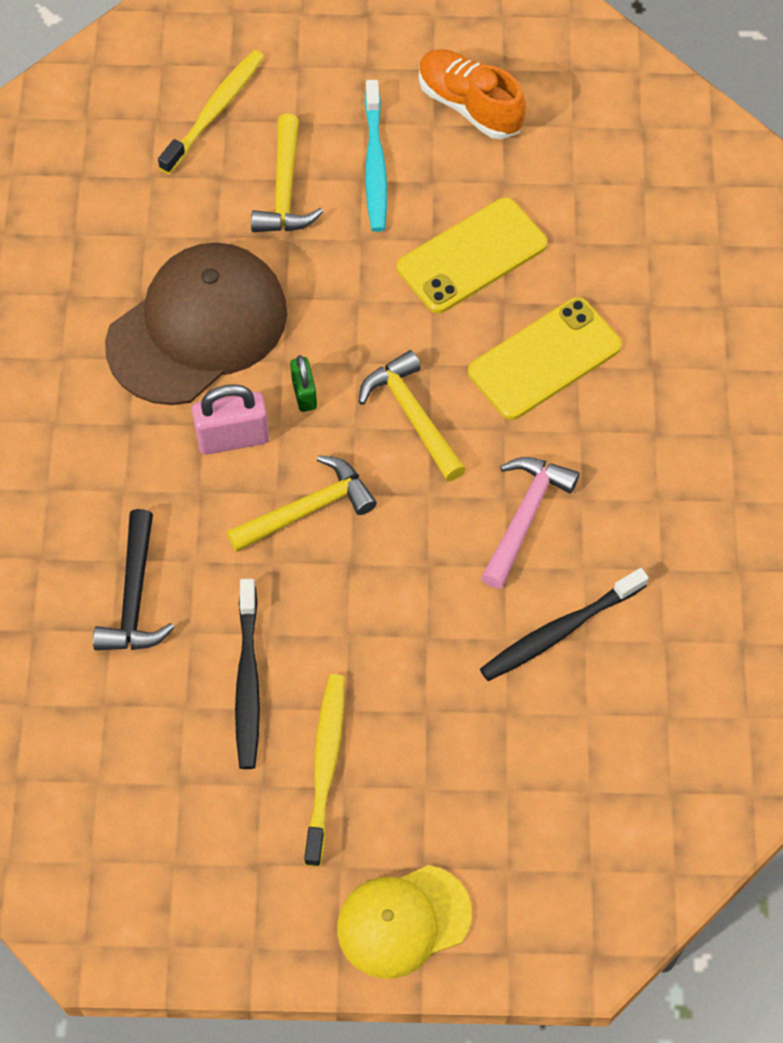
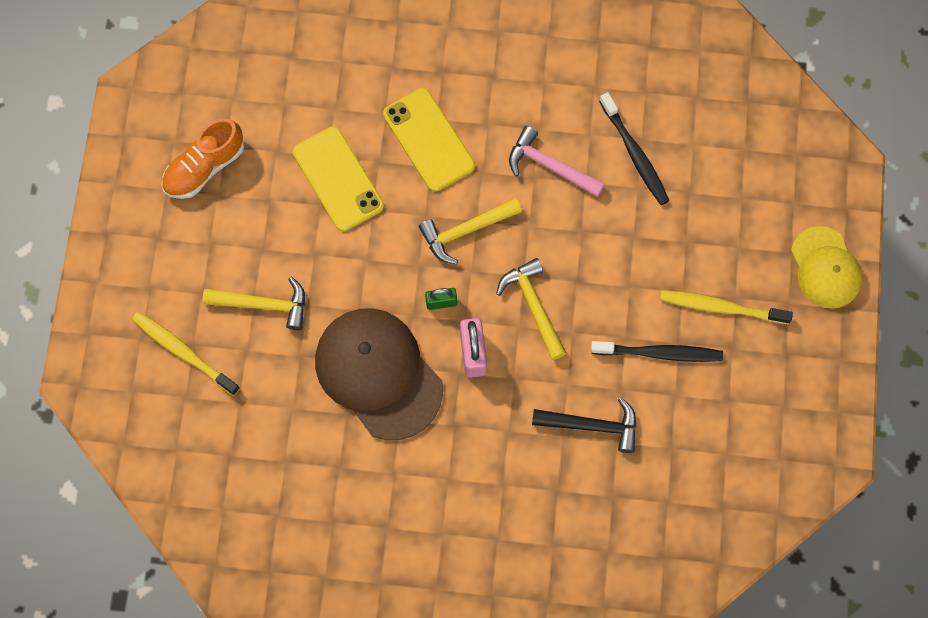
camera: 85 degrees left, 10 degrees up
(375, 164) = (249, 239): turquoise toothbrush -> none

